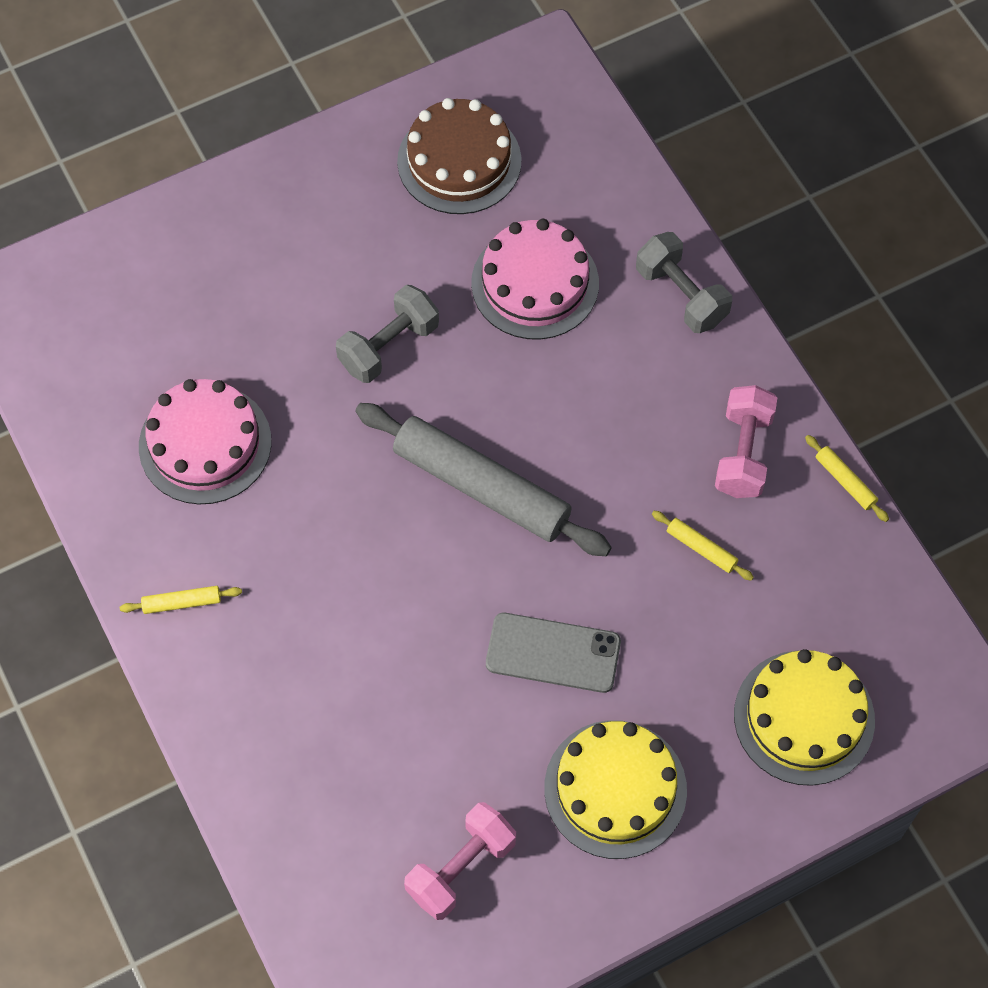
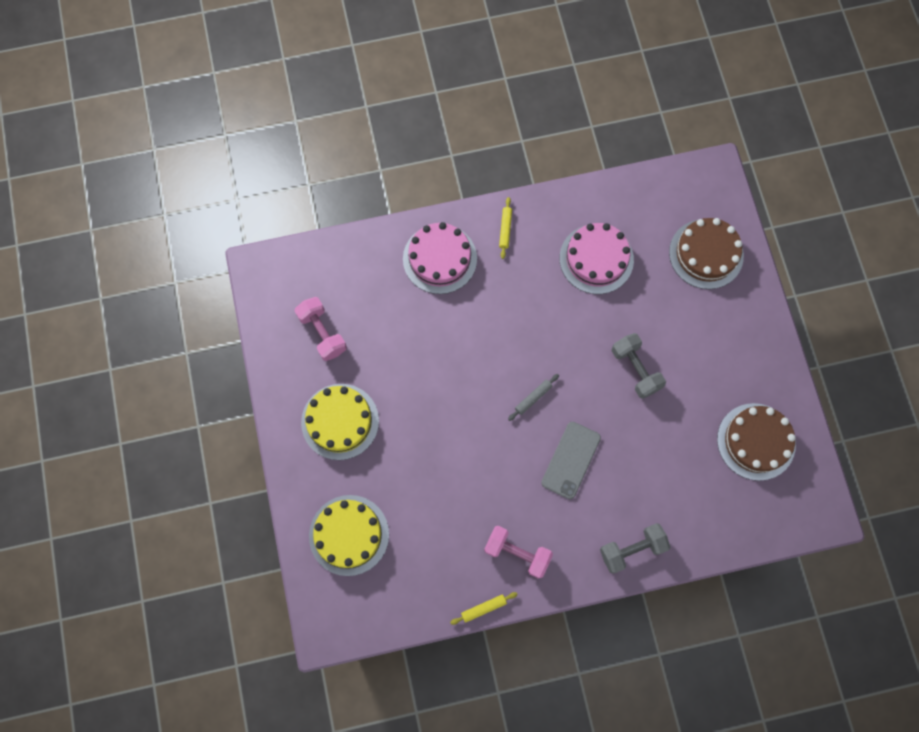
camera: 105 degrees right, 10 degrees up
(158, 281) = (706, 254): none -> brown cake
(481, 487) = (533, 398): grey rolling pin -> grey rolling pin, size x0.40
(535, 283) = (659, 463): pink cake -> pink cake (440, 258)
(553, 653) = (424, 410): grey phone -> grey phone (571, 460)
(701, 548) = (463, 509): yellow rolling pin -> none

